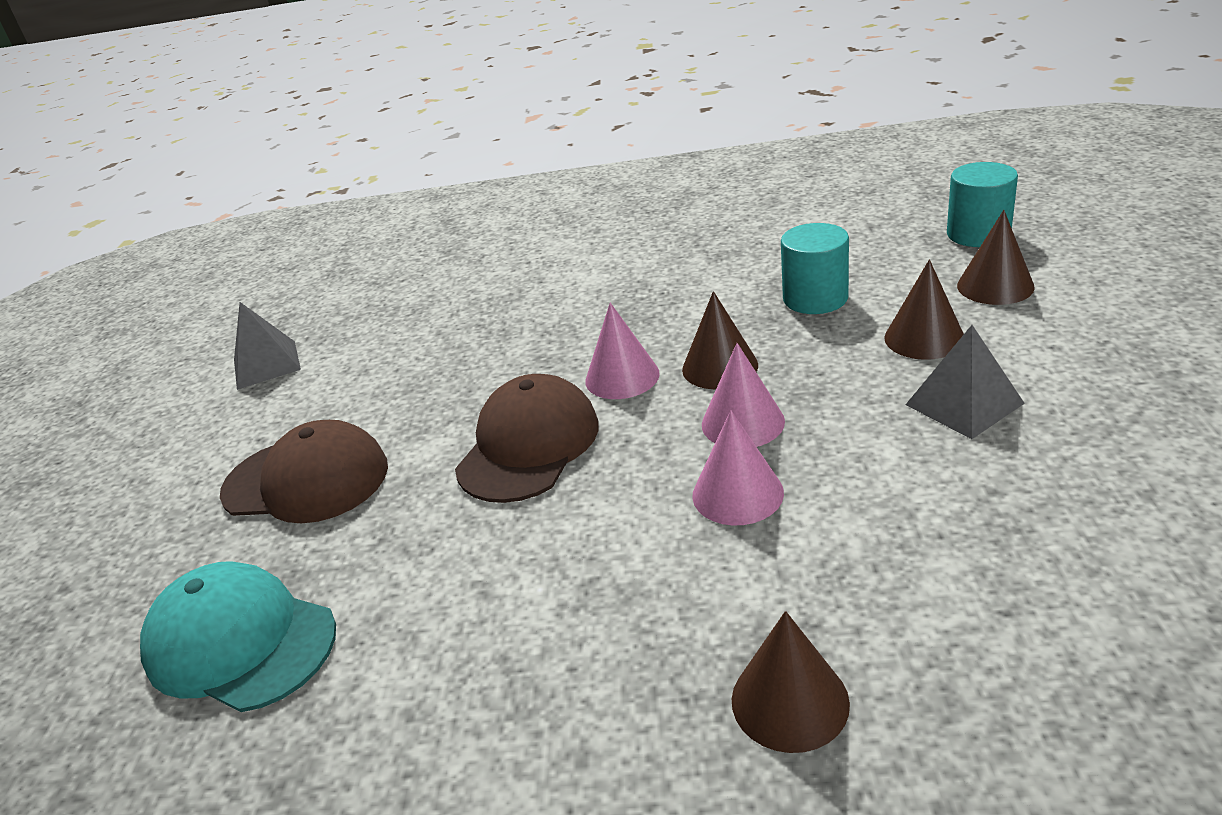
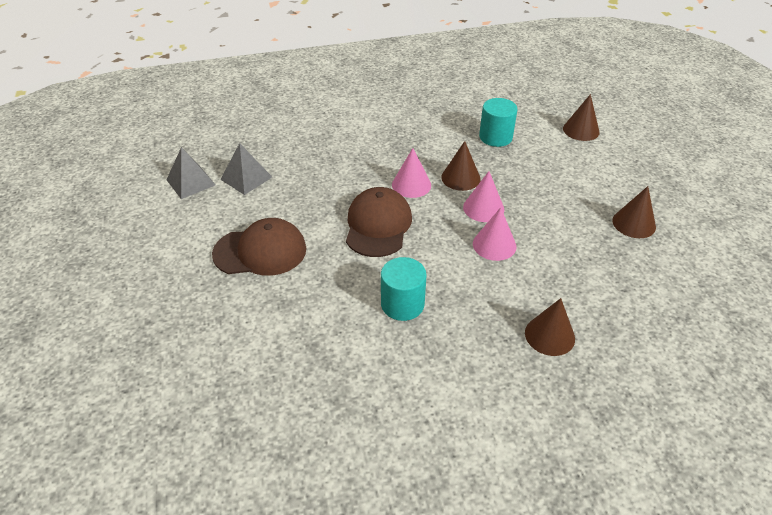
camera: 20 degrees left, 10 degrees up
(240, 642) = (275, 338): turquoise cap -> none
(924, 338) = (555, 159): brown cone -> brown cone (634, 223)
(964, 404) = (583, 194): grey pyramid -> grey pyramid (246, 178)
(978, 234) = (565, 99): turquoise cylinder -> turquoise cylinder (402, 304)

